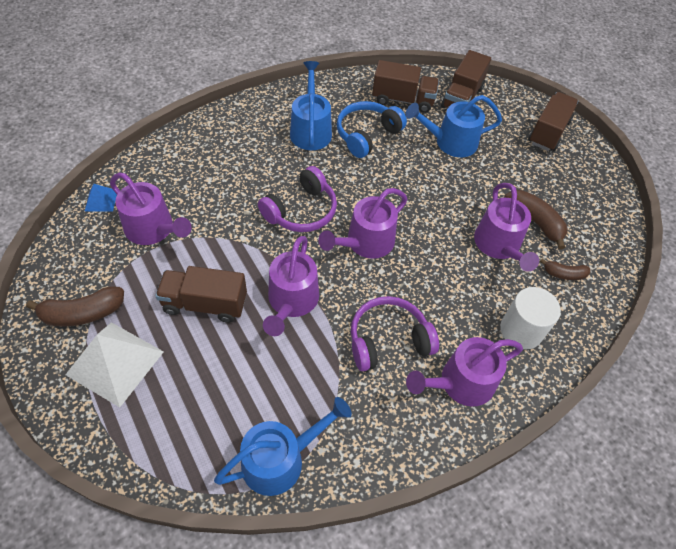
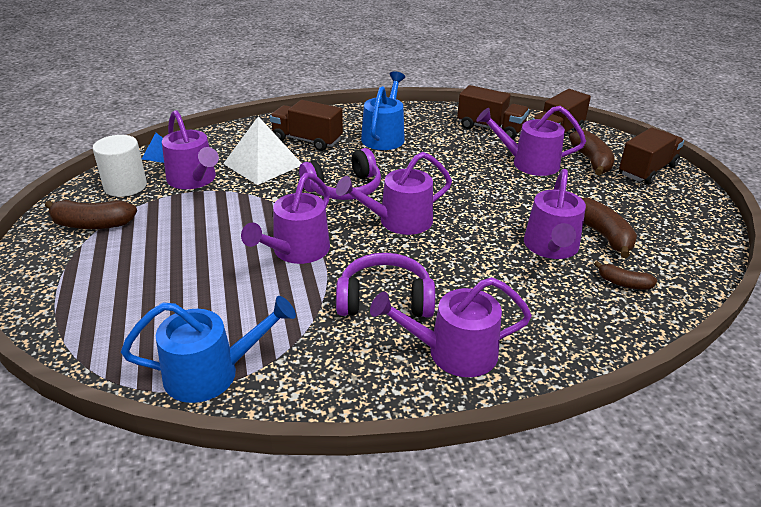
camera: 20 degrees right, 20 degrees down
(115, 363) = (97, 264): white pyramid -> white pyramid (263, 164)
(205, 304) = (209, 238): brown truck -> brown truck (307, 140)
(367, 135) = (440, 147): blue headphones -> none
(451, 142) = (529, 163): blue watering can -> purple watering can
(501, 129) = (591, 161): none -> brown banana
(521, 330) = (549, 321): white cylinder -> white cylinder (125, 186)

